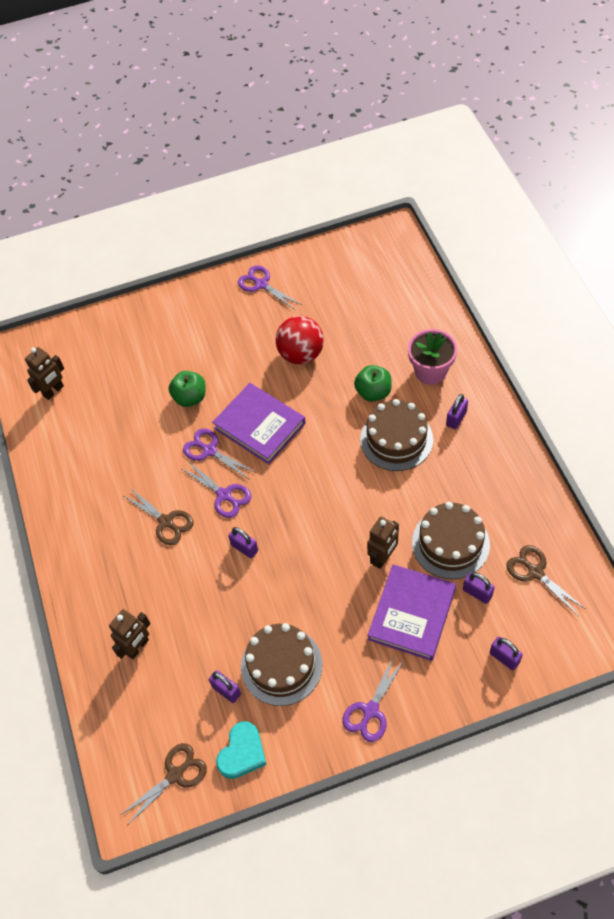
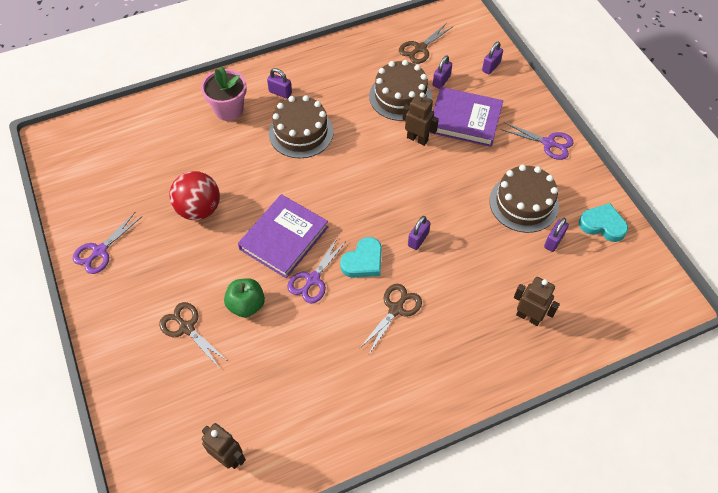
camera: 100 degrees left, 0 degrees up
(175, 775) = (633, 271): brown scissors -> brown scissors (187, 328)
(224, 495) = (363, 261): purple scissors -> turquoise heart
(373, 392) = (249, 150): green apple -> none

